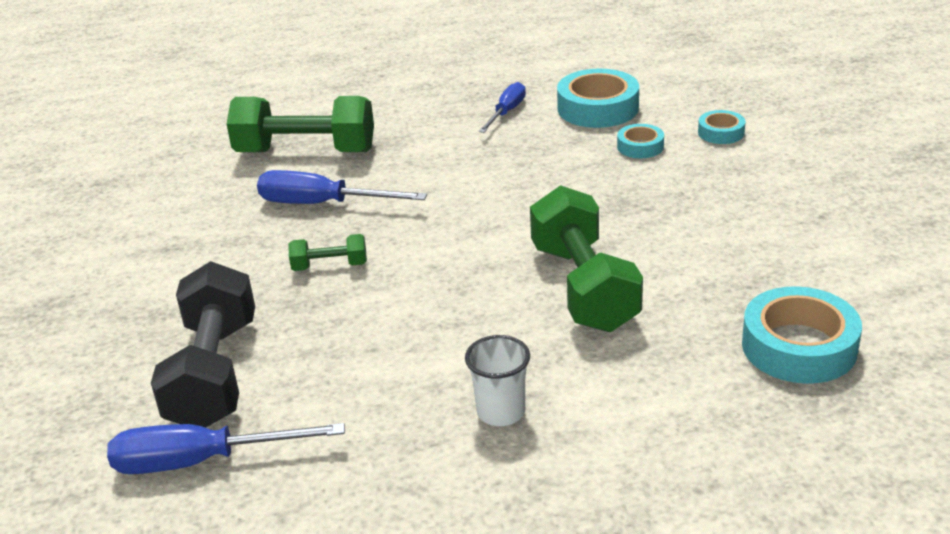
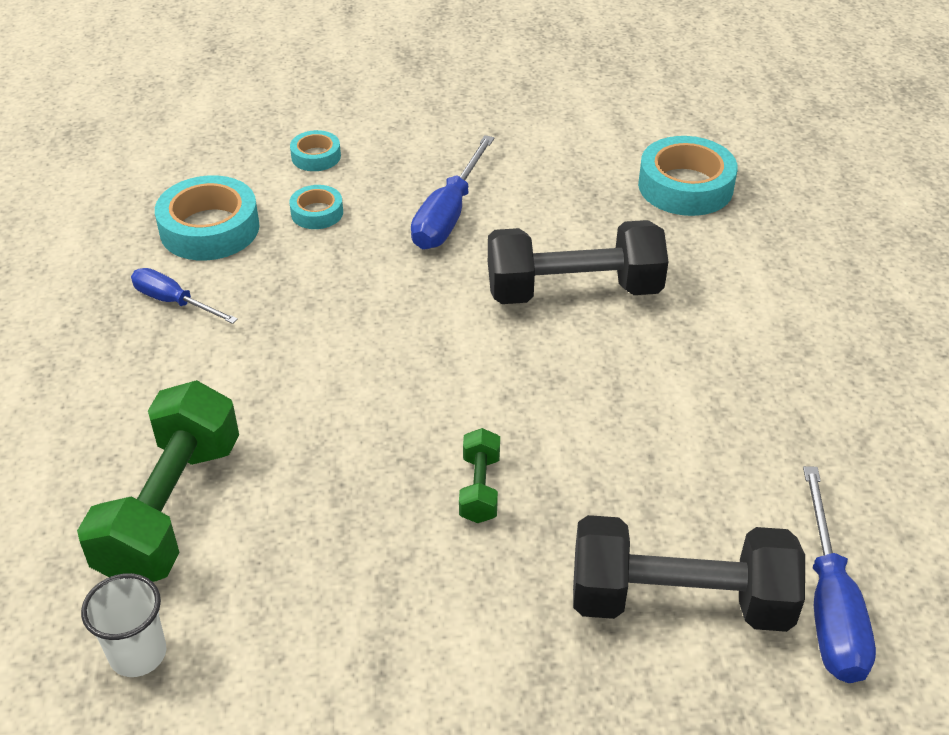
camera: 85 degrees left, 10 degrees up
(322, 204) = (328, 493): blue screwdriver -> blue screwdriver (448, 215)
(501, 412) = (760, 369): white cup -> white cup (138, 654)
(584, 287) = (573, 291): green dumbbell -> black dumbbell

